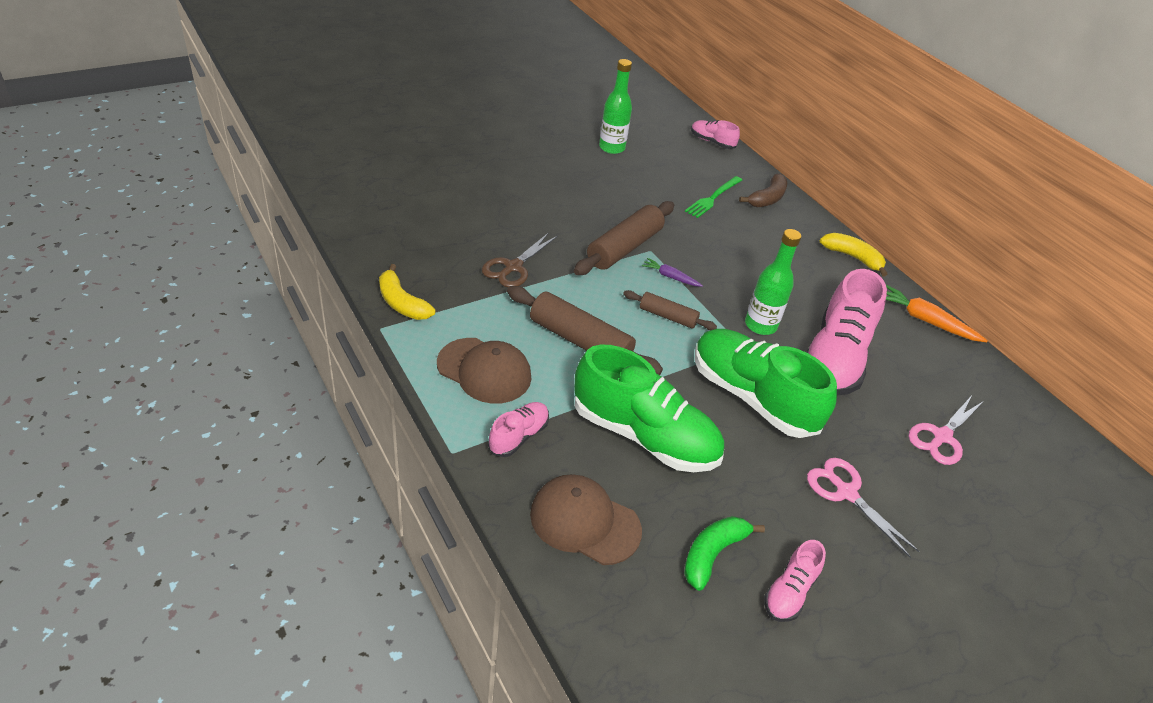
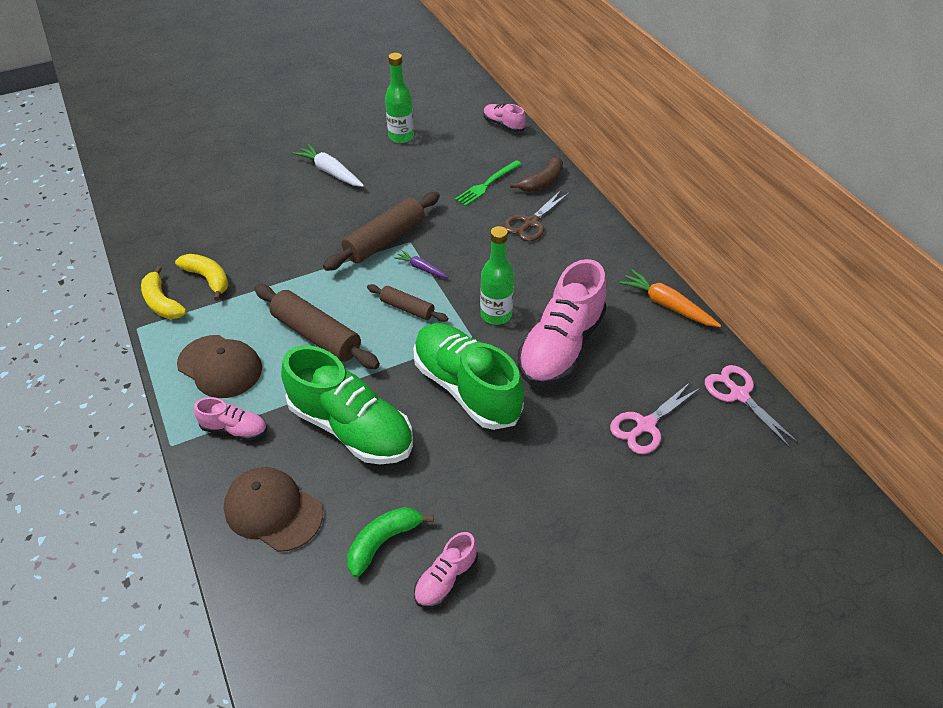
camera: 10 degrees right, 5 degrees up
(513, 267) = (273, 263): brown scissors -> brown scissors (531, 222)
(519, 436) = (235, 429): pink shoe -> pink shoe turned 60 degrees clockwise
(548, 178) = (330, 172): none -> white carrot
(846, 493) = (531, 483): pink scissors -> pink scissors (739, 395)
(852, 257) = (611, 241): yellow banana -> yellow banana (208, 279)

